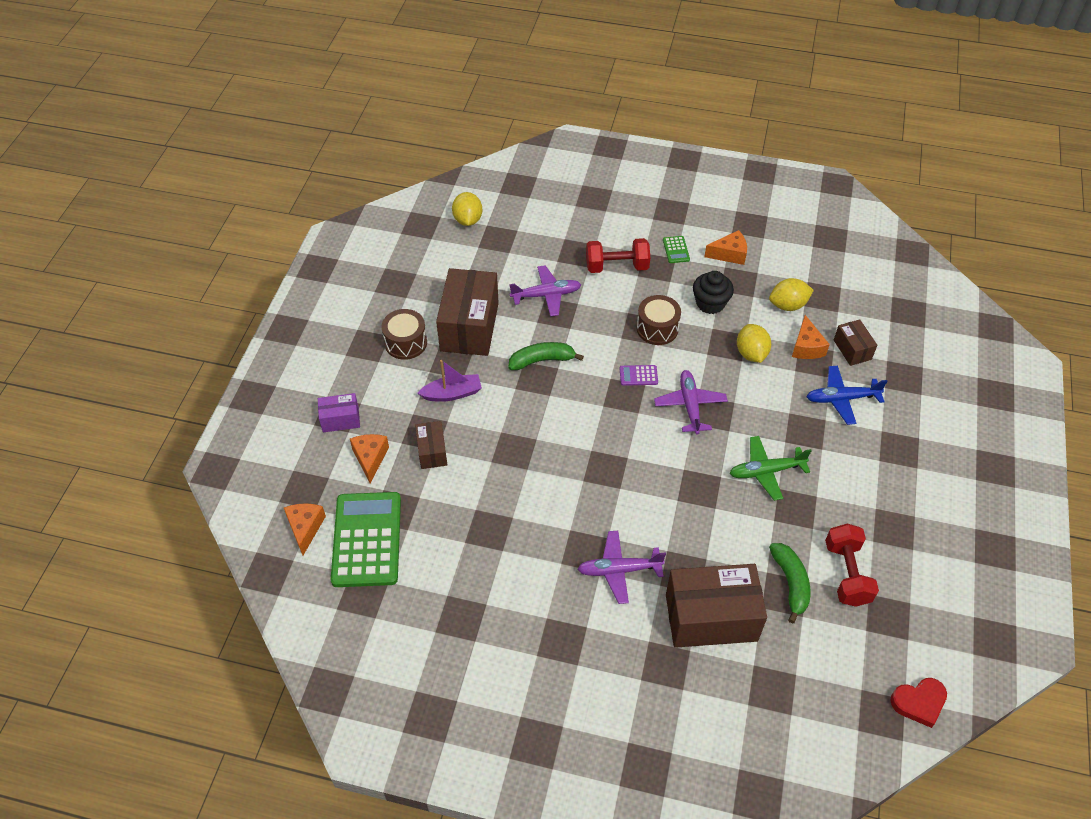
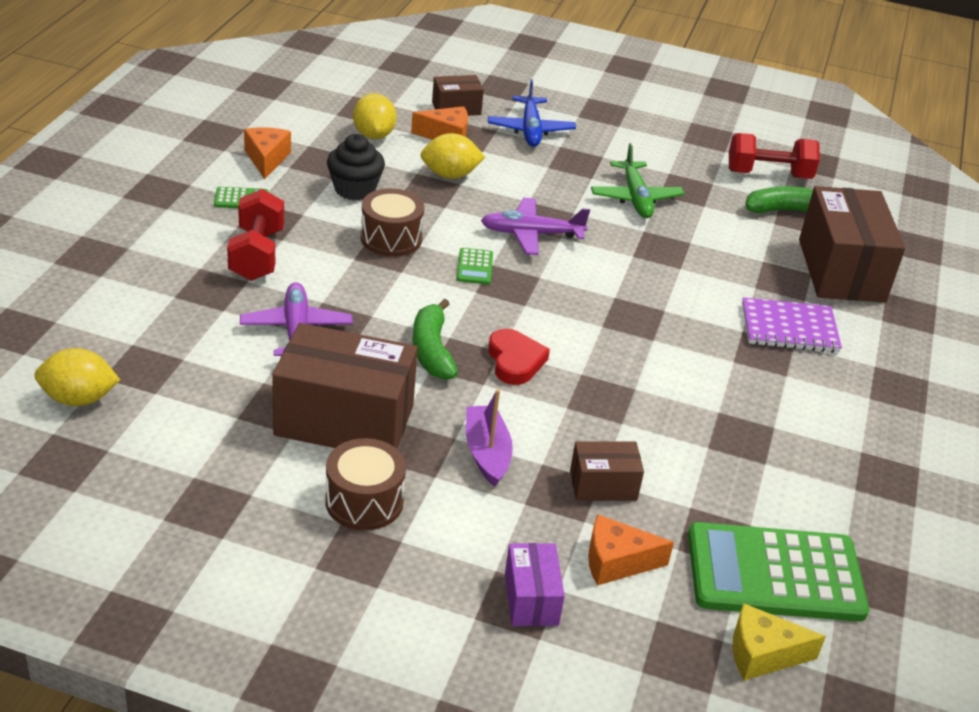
camera: 90 degrees left, 15 degrees down
(305, 528) = (762, 654): orange cheese -> yellow cheese
(619, 570) = (789, 328): purple plane -> purple notebook
(638, 375) = (474, 267): purple calculator -> green calculator
(919, 702) = (907, 166): red heart -> red heart (515, 361)

